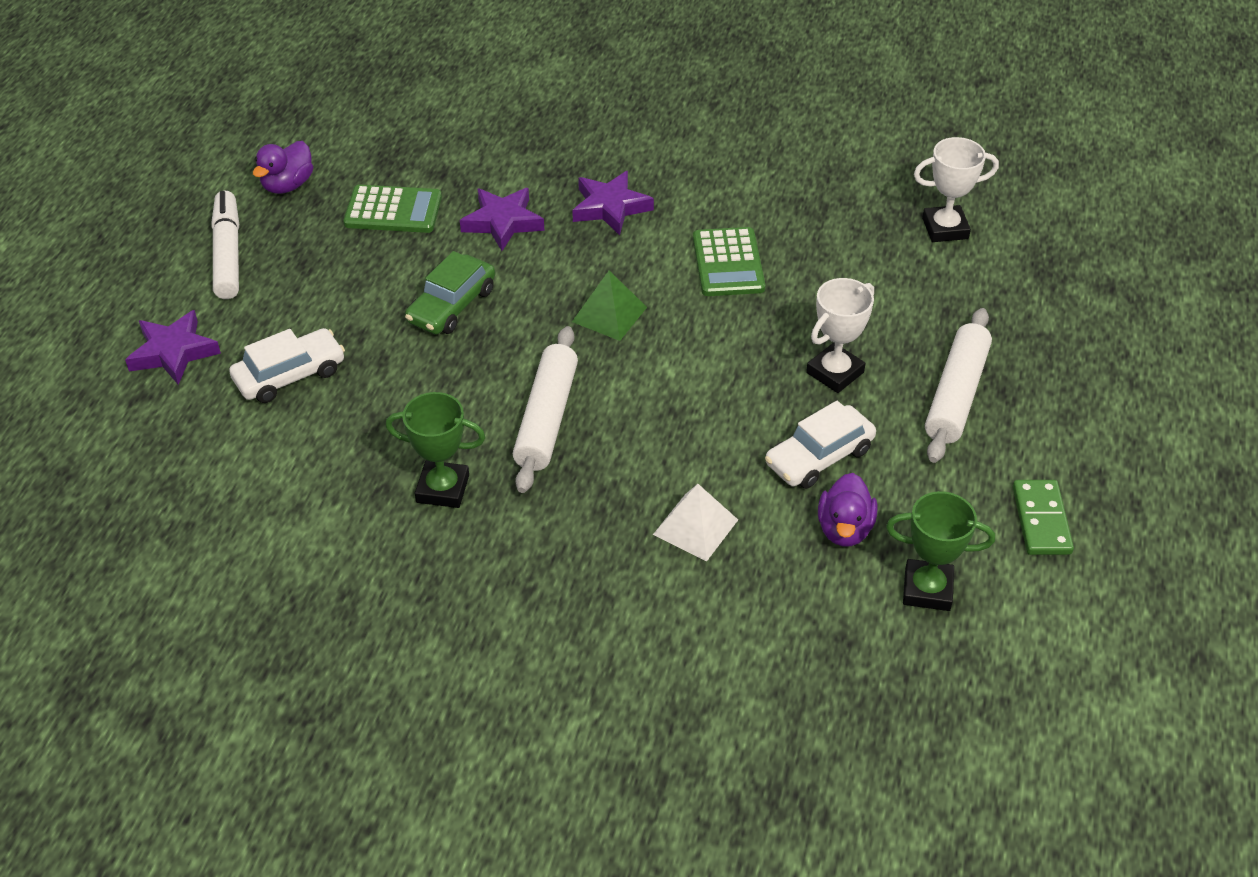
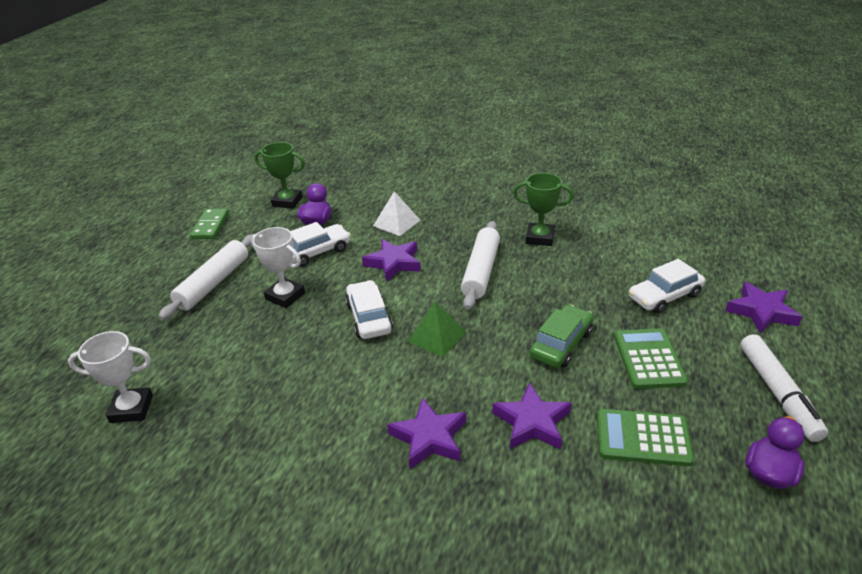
camera: 175 degrees left, 10 degrees down
(685, 434) = (394, 263): none -> purple star
(703, 340) = (369, 317): none -> white car
(728, 263) = (333, 378): green calculator -> green calculator (648, 359)
(835, 372) = (285, 296): white trophy -> white trophy turned 75 degrees clockwise

